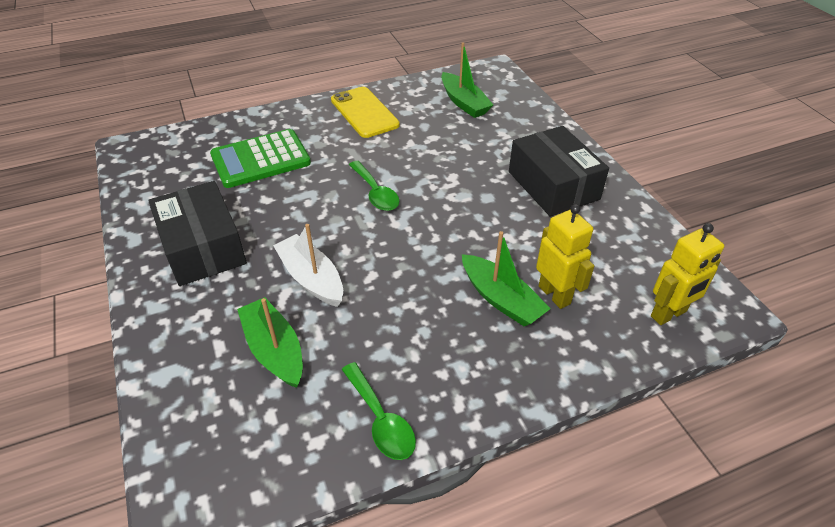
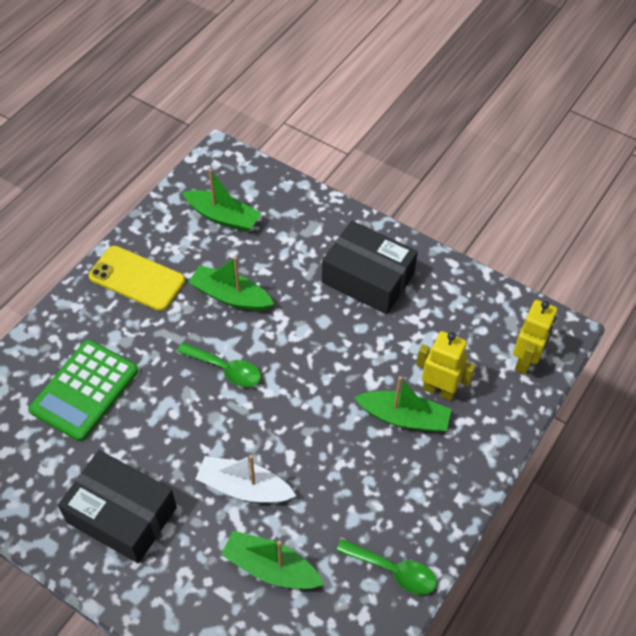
camera: 35 degrees left, 10 degrees up
(424, 150) = (230, 296): none -> green boat

